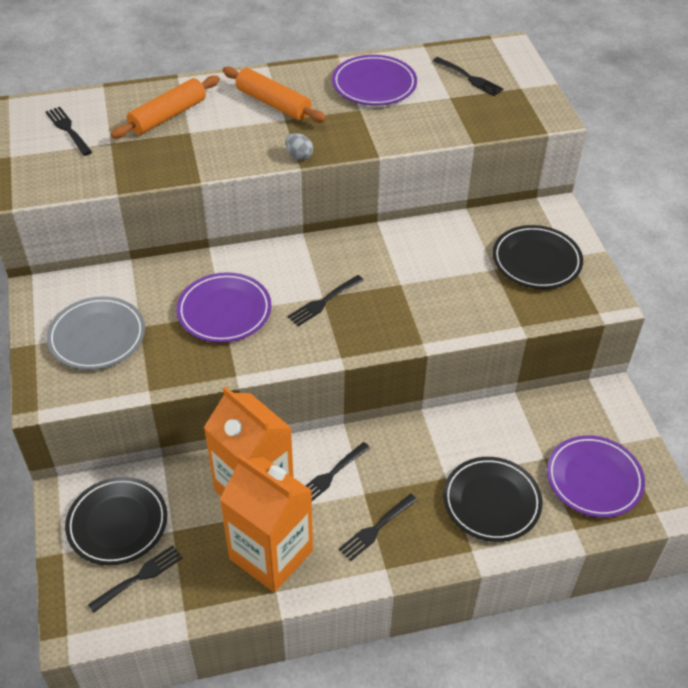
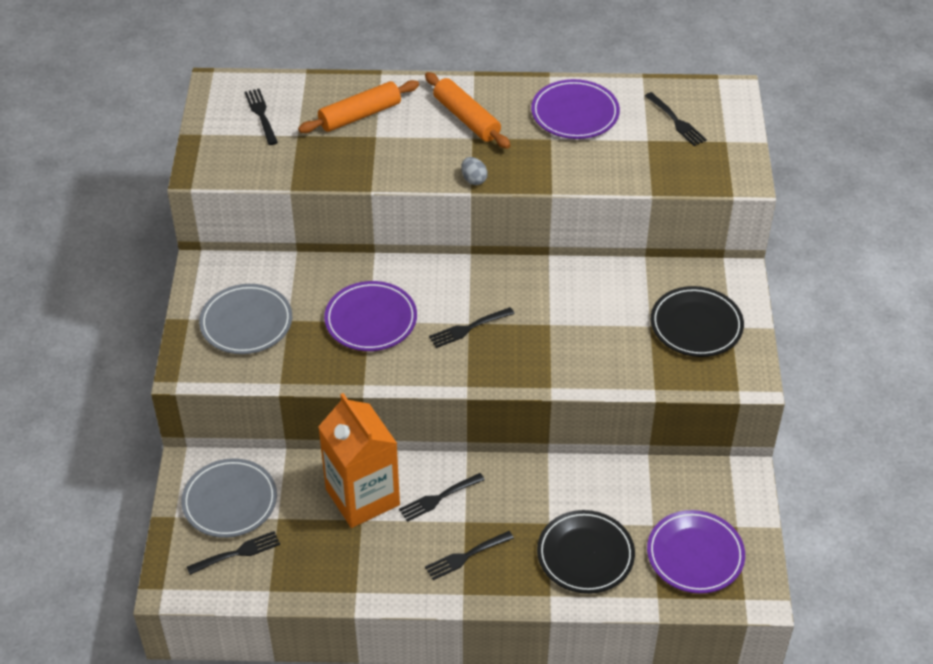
camera: 15 degrees right, 0 degrees up
(117, 523) = (230, 501): black plate -> grey plate
(271, 554) = (361, 559): orange carton -> none

